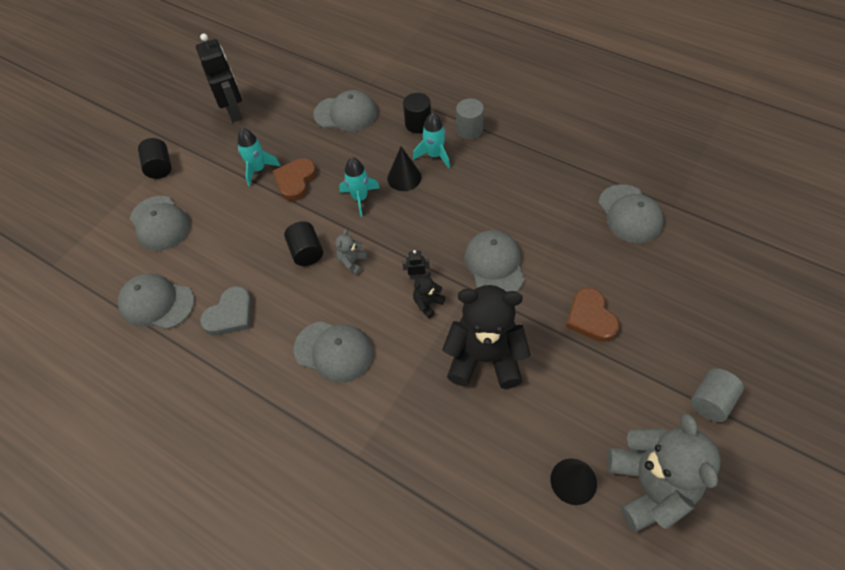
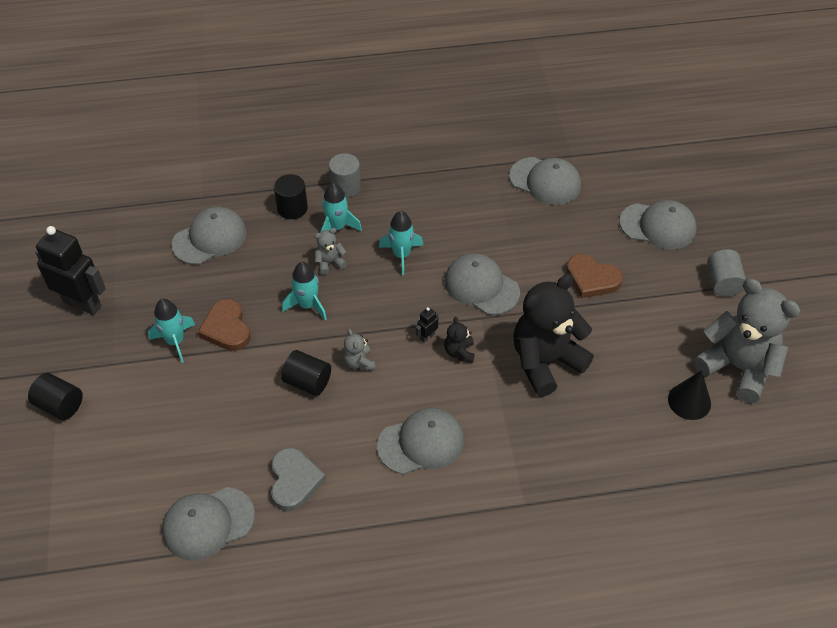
camera: 45 degrees left, 5 degrees down
(160, 223) = (125, 455): grey cap -> grey cap (658, 226)
(404, 177) = (330, 263): black cone -> grey teddy bear
(459, 203) = (401, 255): none -> turquoise rocket

